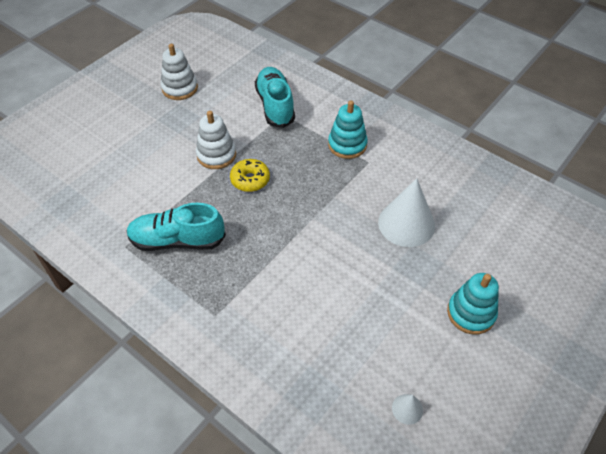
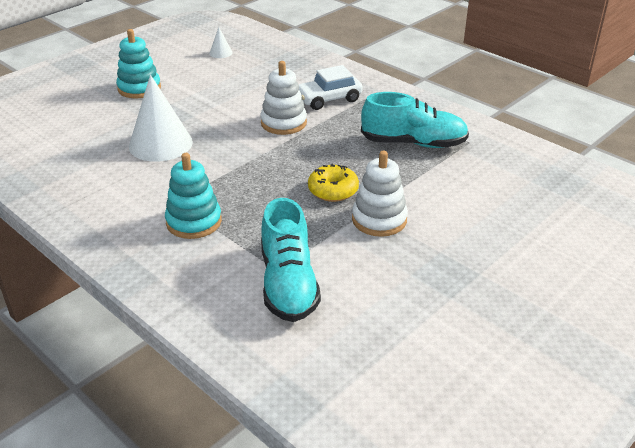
camera: 175 degrees left, 15 degrees down
(180, 88) = (456, 325): white stacking toy -> white stacking toy (283, 123)
(258, 307) = (328, 99): none -> white car

